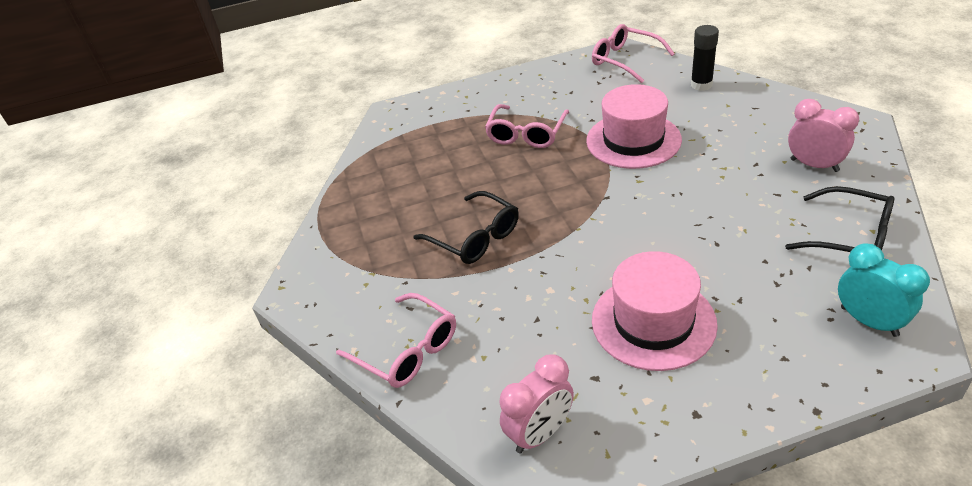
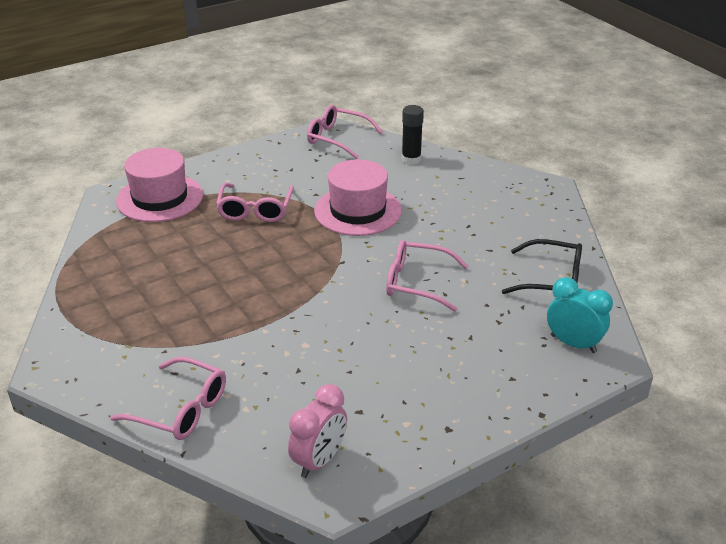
camera: 20 degrees left, 5 degrees down
(475, 237) = (224, 306): black glasses -> none
(653, 322) = (401, 362): pink hat -> pink hat (160, 198)
(686, 227) = (417, 283): none -> pink glasses
(814, 165) = (516, 224): pink clock -> none

